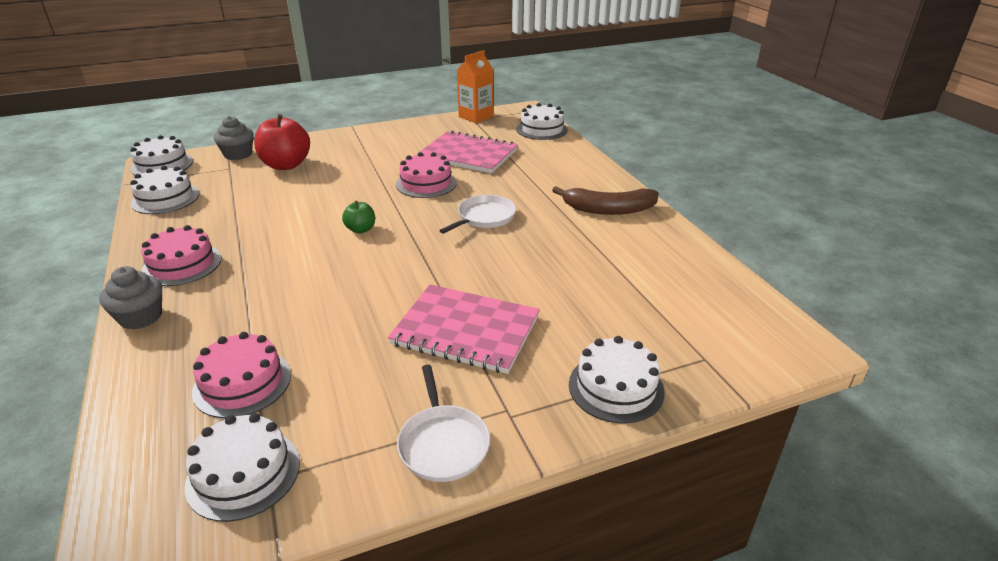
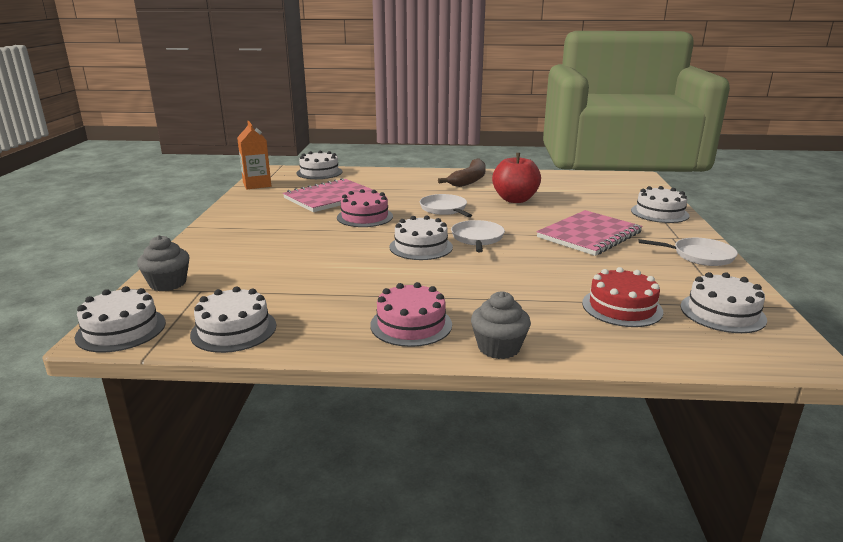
camera: 65 degrees left, 10 degrees down
(242, 383) = (622, 307): pink cake -> red cake
(286, 165) = (240, 262): red apple -> red apple (515, 200)
(361, 229) = (421, 247): green apple -> white cake
(404, 255) = (477, 238): none -> white pan

